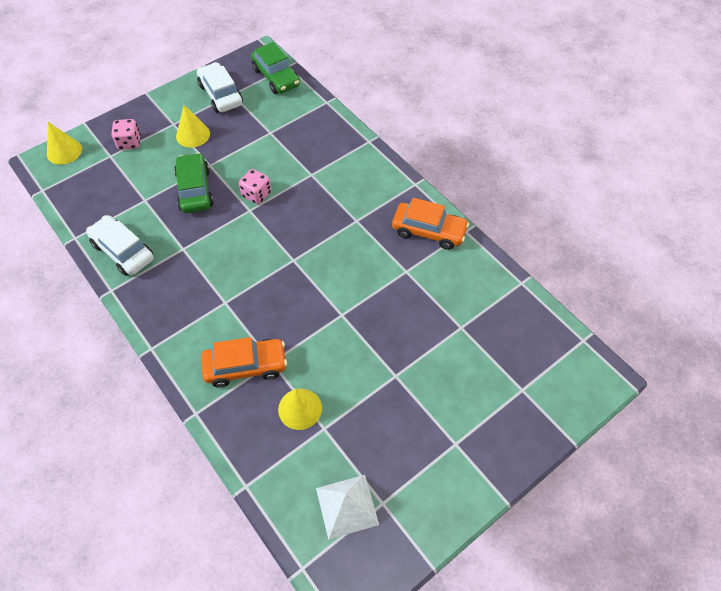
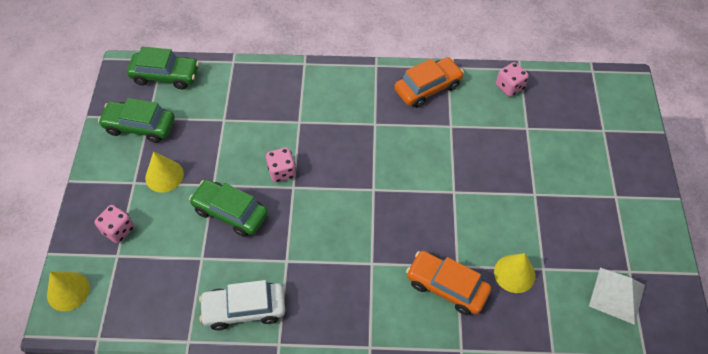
camera: 50 degrees left, 0 degrees up
(221, 95) = (140, 126): white car -> green car
(245, 366) = (446, 287): orange car -> orange car turned 90 degrees counterclockwise
(492, 287) = (509, 87): none -> pink dice

